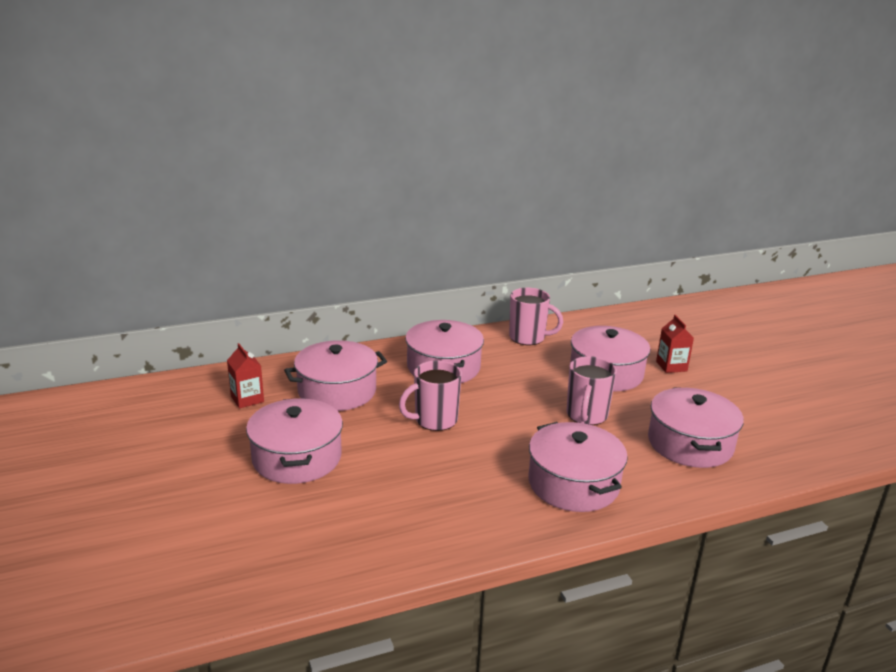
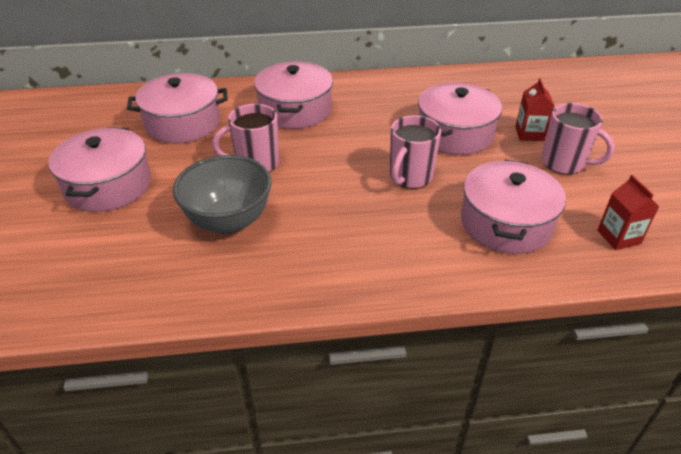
camera: 15 degrees right, 15 degrees up
(247, 399) = (100, 122): red carton -> red carton (618, 237)
(439, 474) = (228, 221): none -> grey bowl
(528, 338) = (394, 88): pink mug -> pink mug (564, 163)
(573, 484) = (356, 251): pink pot -> none

